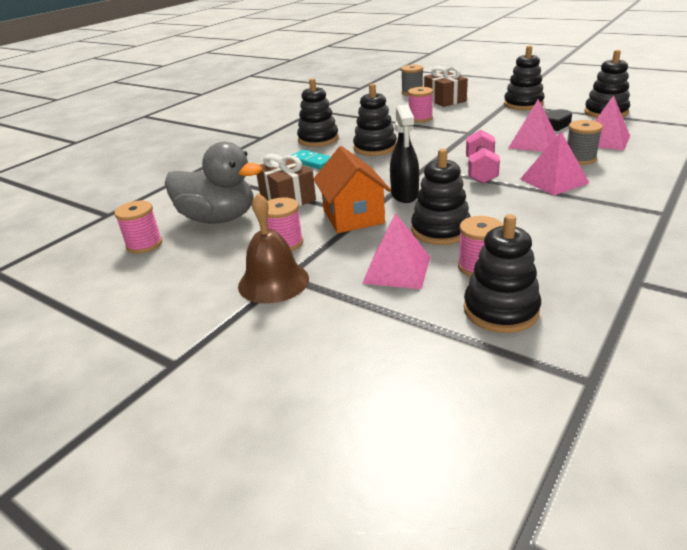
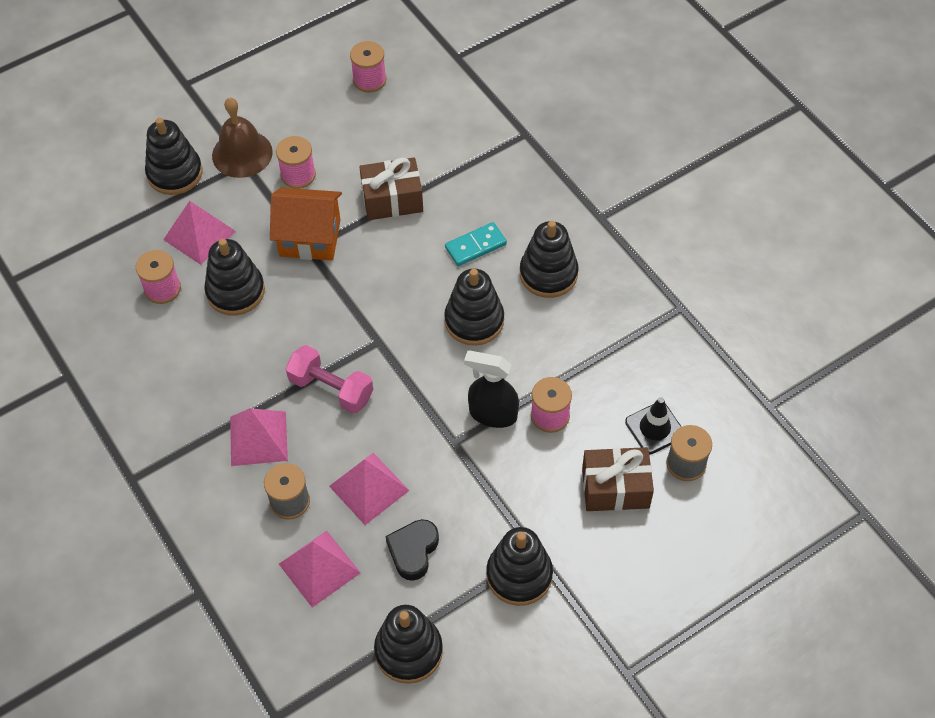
camera: 110 degrees right, 25 degrees up
(218, 218) = (384, 137): grey duck -> none
(399, 100) = (654, 428): none -> black traffic cone
(404, 195) = (325, 295): black spray bottle -> black spray bottle (492, 414)
(500, 310) = (104, 273): black stacking toy -> black stacking toy (175, 173)

